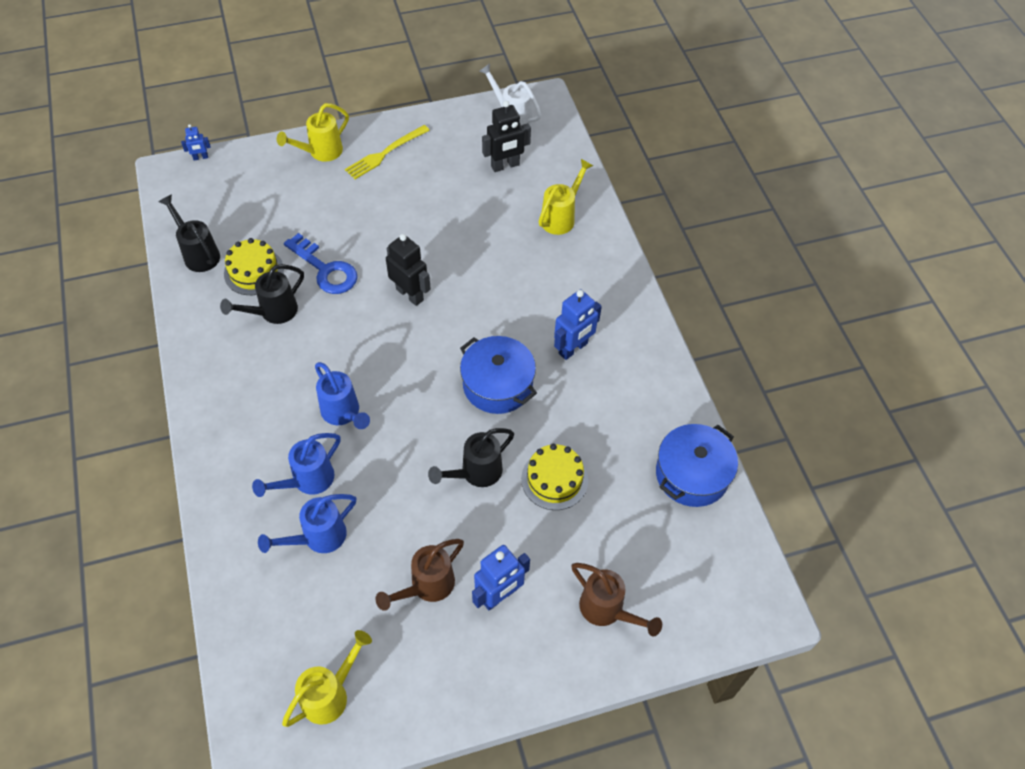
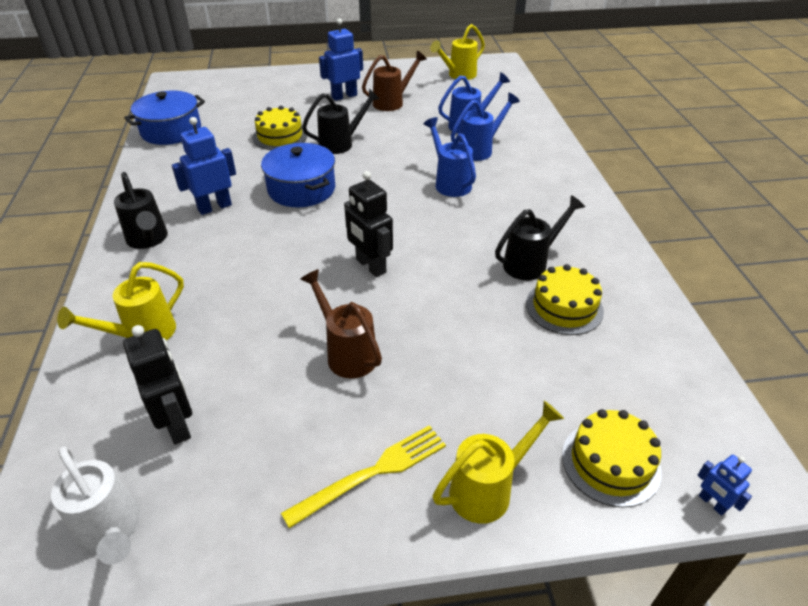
camera: 170 degrees left, 15 degrees down
(198, 254) = (646, 335): black watering can -> black watering can (148, 240)
(200, 157) = (712, 503): blue robot -> blue robot turned 120 degrees counterclockwise
(250, 171) = (610, 463): none -> yellow cake
(325, 269) = (471, 301): blue key -> none
(505, 166) = (178, 424): black robot -> black robot turned 75 degrees clockwise
(607, 610) = (276, 87): brown watering can -> brown watering can (347, 353)

